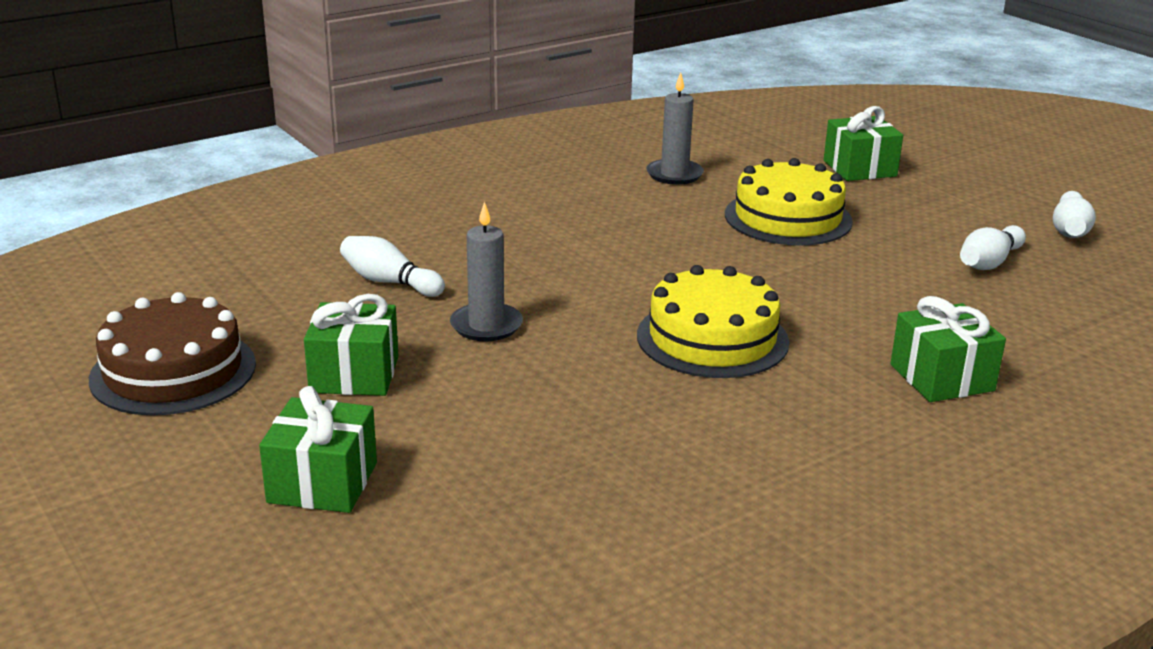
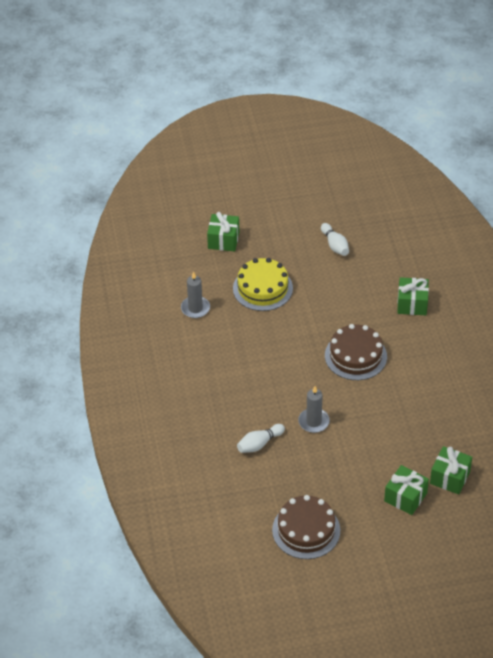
camera: 65 degrees left, 20 degrees up
(354, 374) = (334, 473): green gift -> green gift (450, 477)
(712, 338) = (355, 356): yellow cake -> brown cake
(1069, 229) = (319, 205): white bowling pin -> none

